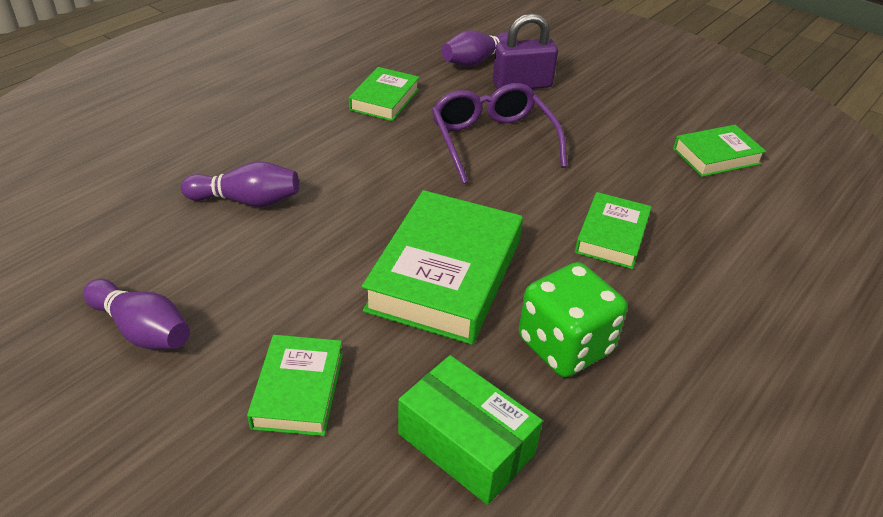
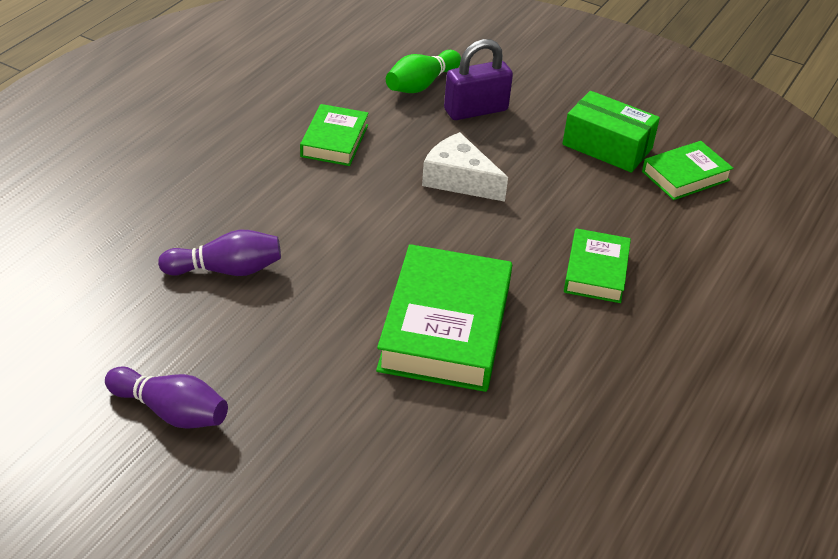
camera: 10 degrees left, 0 degrees up
(298, 390) = (338, 451): green book -> none
(466, 444) = (500, 480): green box -> green box (607, 146)
(477, 61) = (421, 84): purple bowling pin -> green bowling pin
(492, 141) = (459, 179): purple glasses -> white cheese
(565, 346) = (571, 383): green dice -> none

